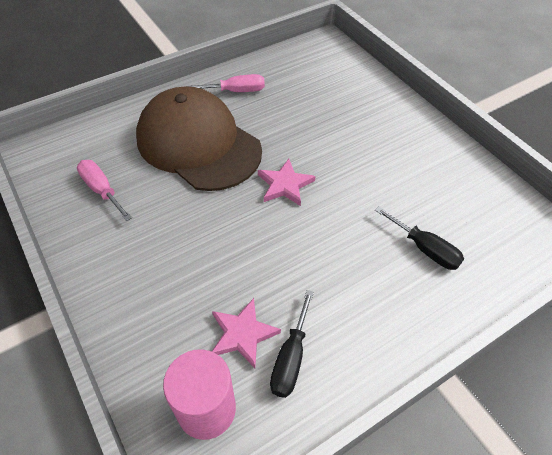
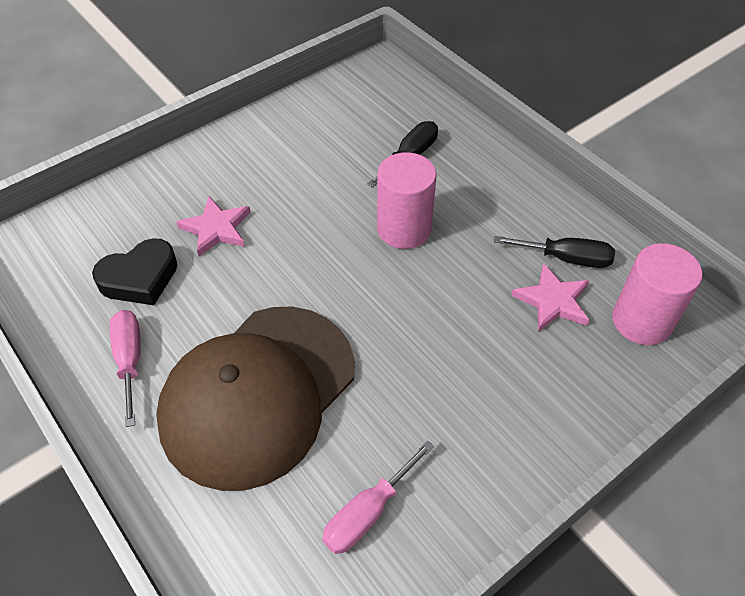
camera: 95 degrees left, 0 degrees up
(285, 185) = (332, 280): pink star -> pink star (216, 228)
(298, 92) = (140, 278): none -> black heart
(334, 234) = (404, 229): none -> pink cylinder

